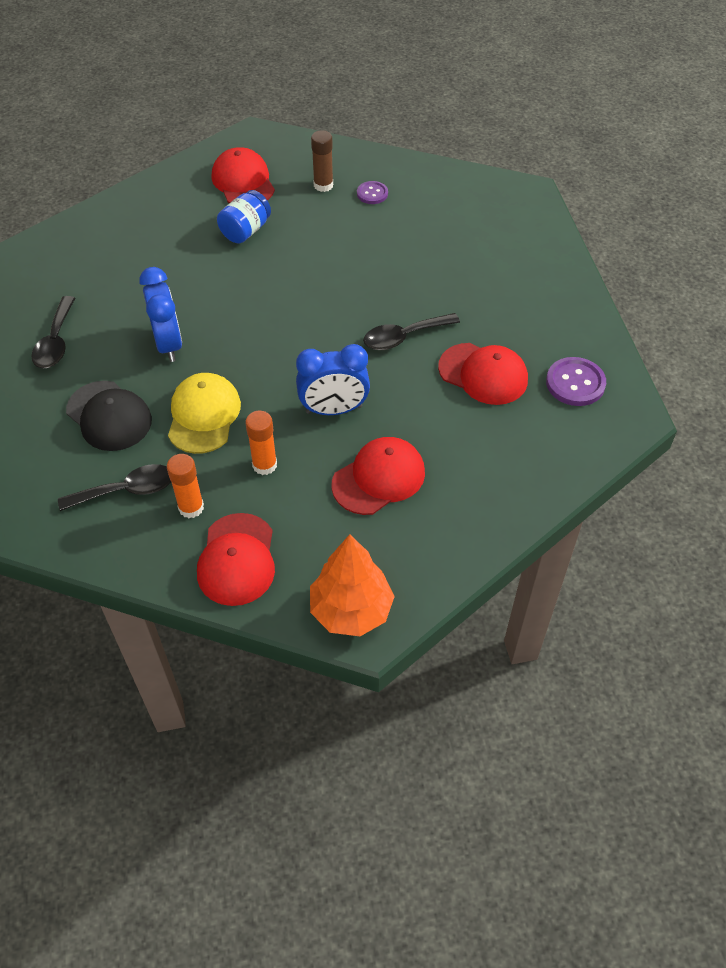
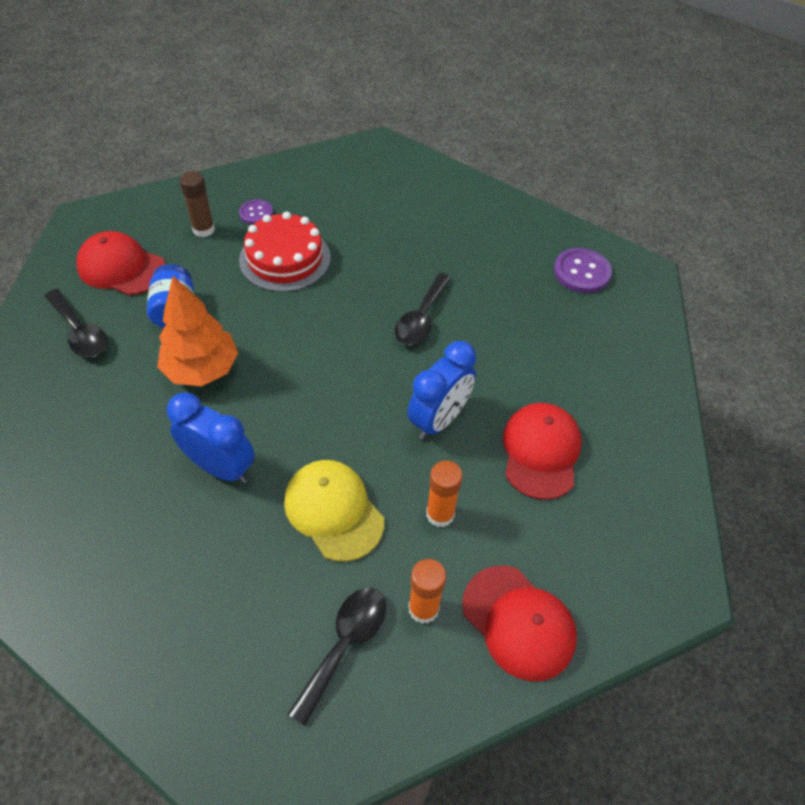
camera: 45 degrees left, 0 degrees up
(56, 342) = (93, 551): black spoon -> black spoon (80, 332)
(109, 416) = (241, 584): black cap -> none
(351, 610) = (653, 584): orange tree -> orange tree (202, 369)
(356, 237) = (285, 258): none -> red cake
(483, 374) = (514, 308): red cap -> none

